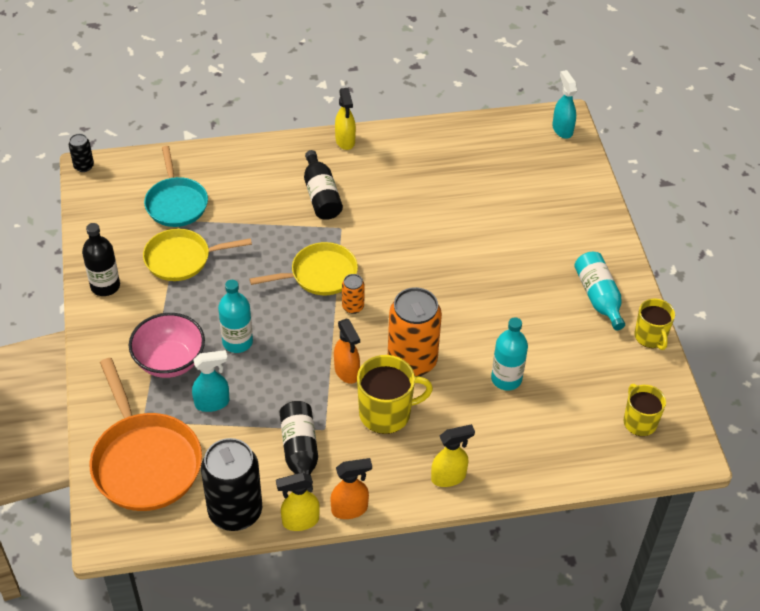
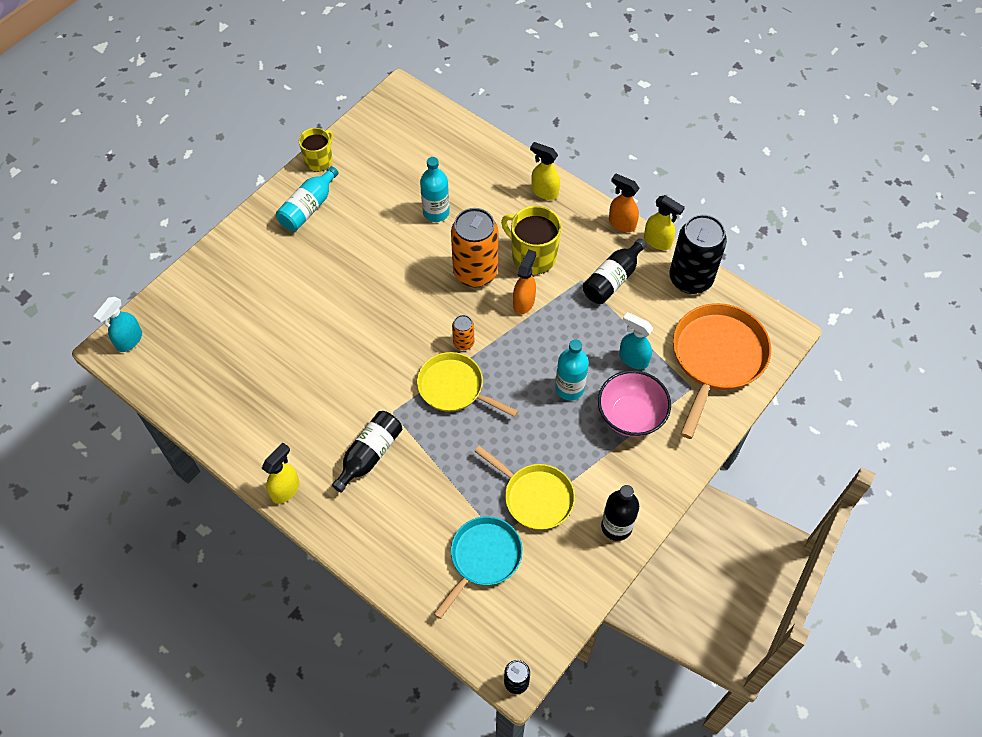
camera: 130 degrees left, 10 degrees up
(639, 421) = (400, 128): yellow mug -> none

